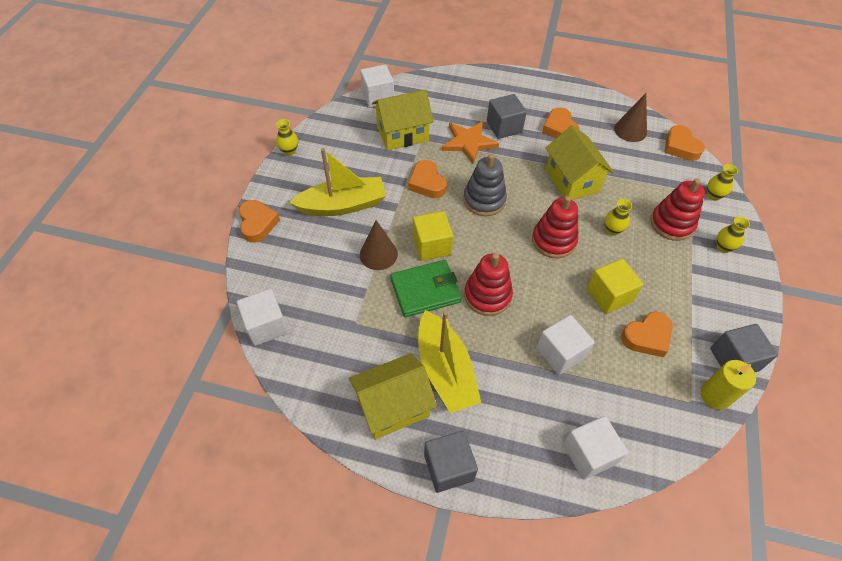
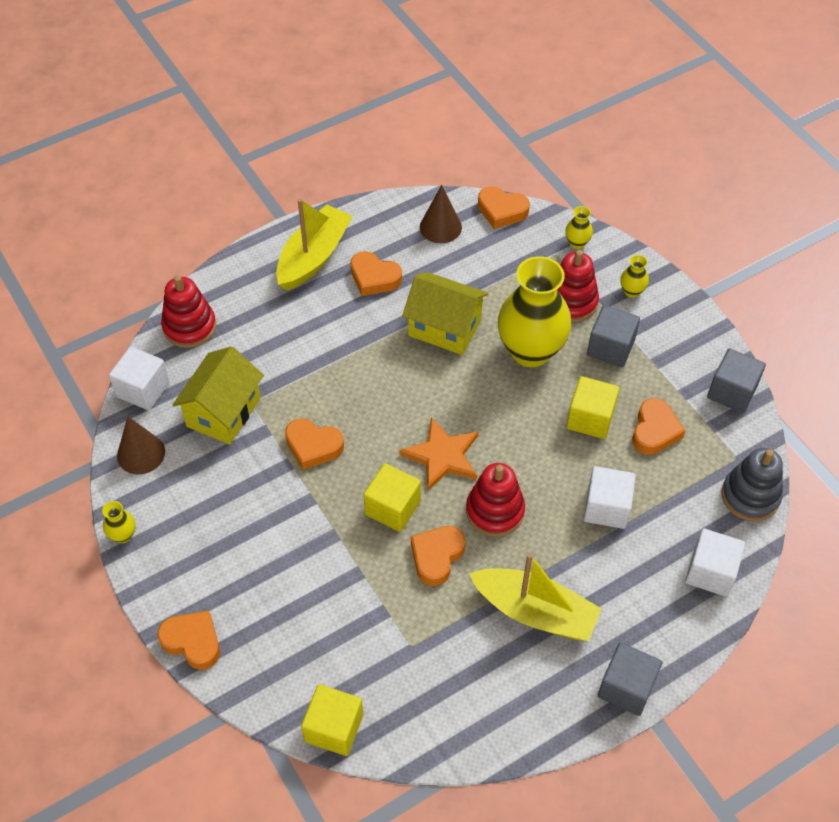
camera: 45 degrees left, 0 degrees up
(266, 326) = (334, 728): white cube -> yellow cube
(342, 205) = (257, 544): yellow boat -> yellow boat (313, 257)
(378, 254) = (353, 561): brown cone -> brown cone (141, 453)
(393, 406) = (529, 684): yellow house -> none
(425, 290) = (437, 556): green wallet -> orange heart
(468, 142) = (303, 366): orange star -> orange star (442, 456)
(484, 200) = (388, 418): grey stacking toy -> grey stacking toy (750, 496)
(504, 127) = (318, 319): grey cube -> grey cube (610, 348)
(553, 240) = (493, 405): red stacking toy -> red stacking toy (189, 327)
(612, 230) = (530, 351): yellow vase -> yellow vase, size x2.49
(715, 396) = (747, 436): yellow candle -> none

